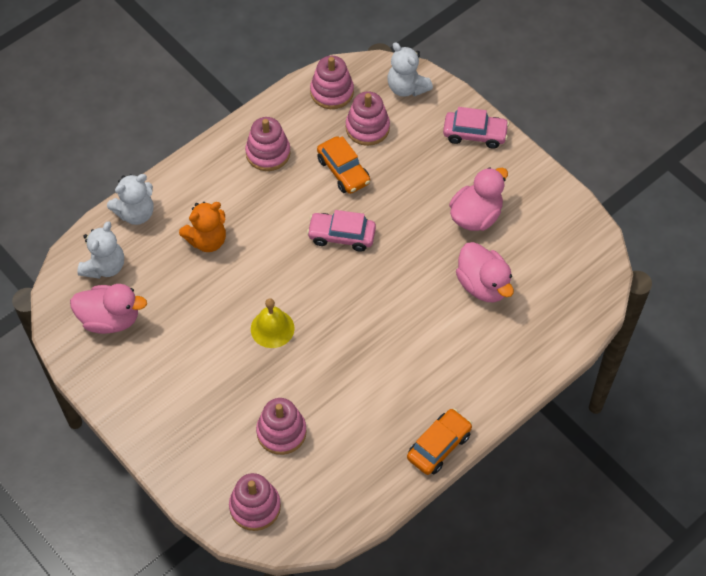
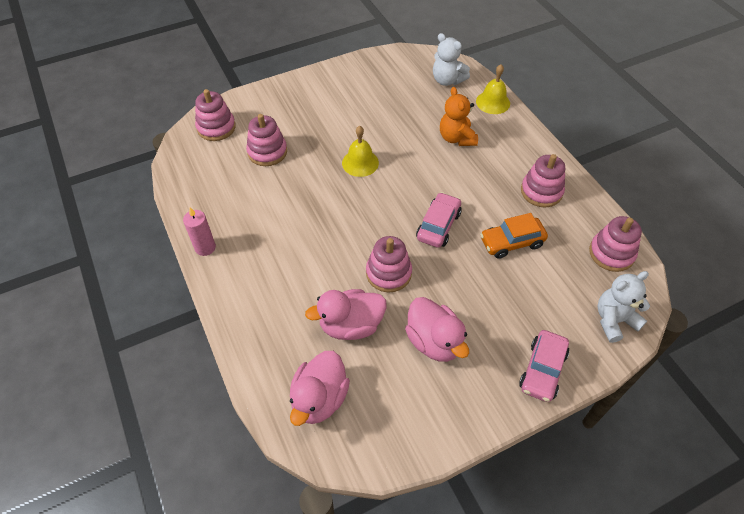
camera: 105 degrees right, 5 degrees down
(110, 319) = (400, 77): pink duck -> pink duck (319, 399)
(136, 213) = (493, 102): white teddy bear -> yellow bell
(367, 128) = (562, 273): pink stacking toy -> pink stacking toy (388, 273)
(439, 446) = (205, 247): orange car -> pink candle

